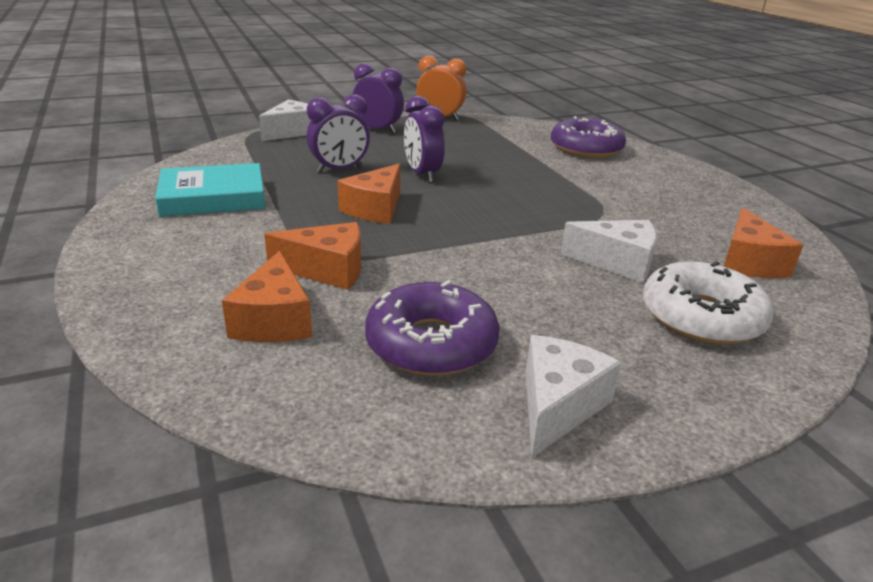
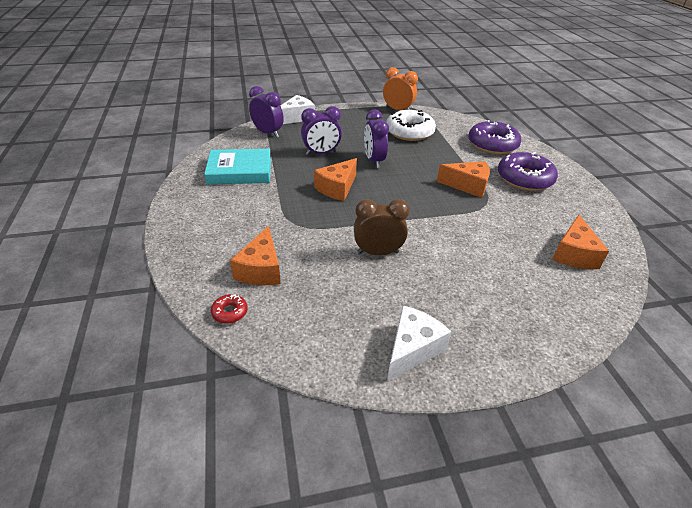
camera: 10 degrees right, 10 degrees up
(230, 386) = (230, 312): none -> red donut
(327, 270) = (298, 235): orange cheese -> orange cheese (467, 186)
(378, 130) = (353, 119): purple clock -> purple clock (268, 133)
(431, 343) = (348, 296): purple donut -> purple donut (524, 178)
(462, 283) = (378, 252): none -> brown clock
(617, 262) = (483, 246): white cheese -> none
(701, 317) = (524, 295): white donut -> white donut (409, 132)

